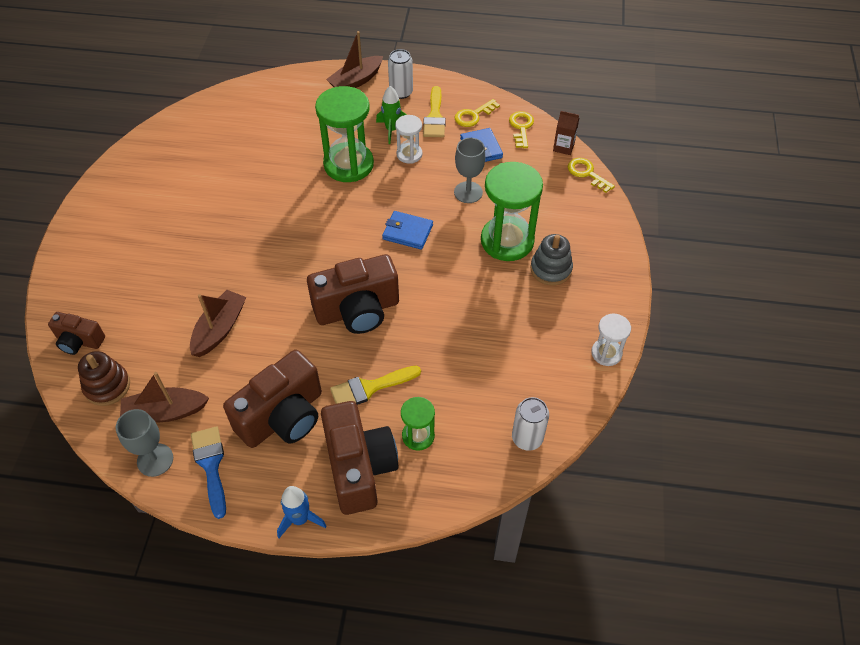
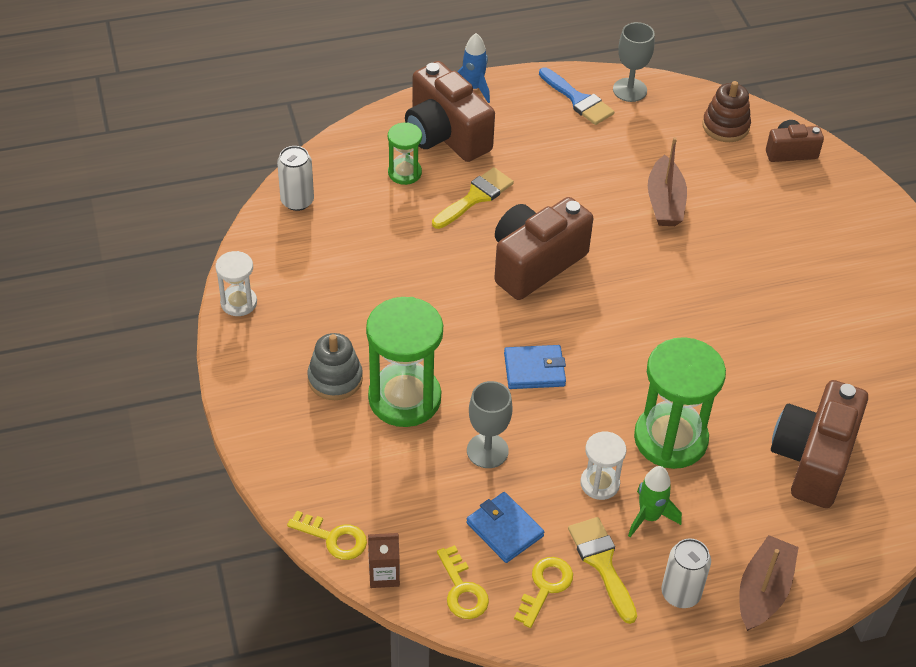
camera: 155 degrees right, 5 degrees down
(165, 412) = (653, 123): brown boat -> none
(283, 417) = (542, 151): brown camera -> brown camera (813, 459)

